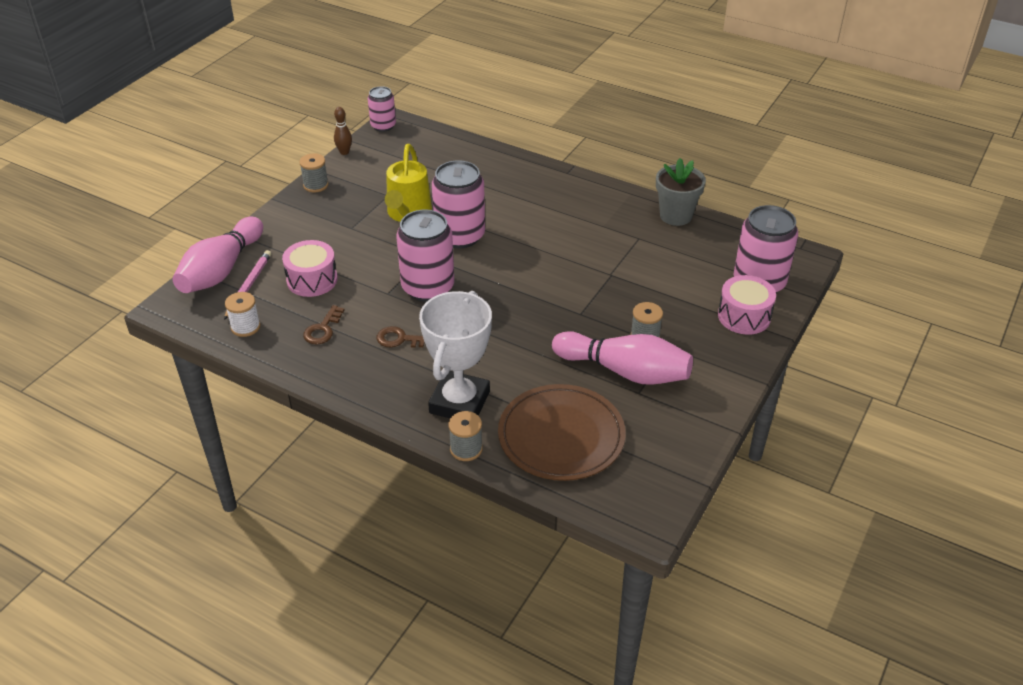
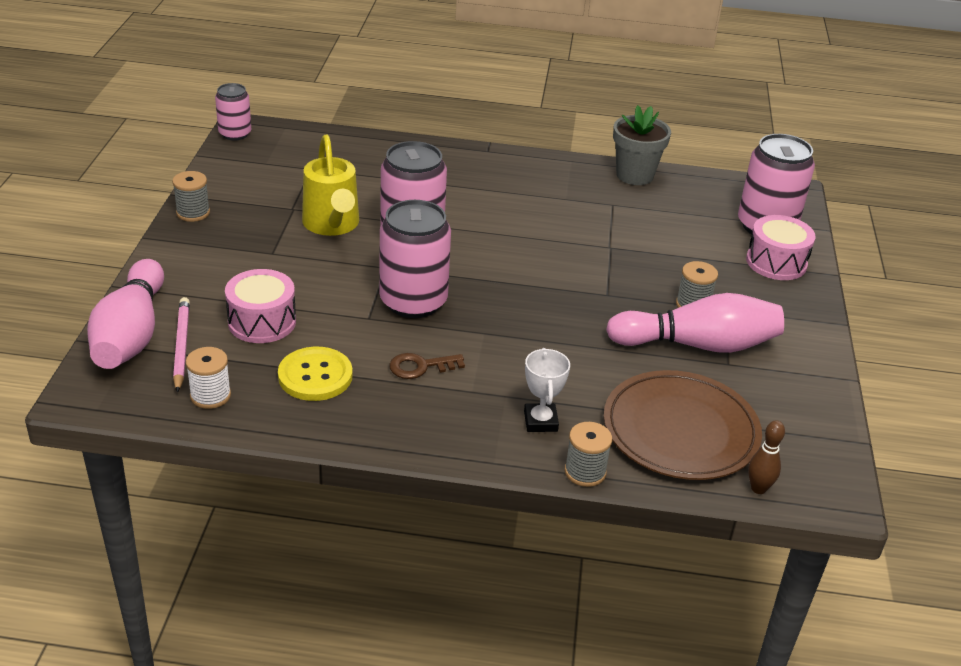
camera: 25 degrees left, 5 degrees down
(323, 329) = (315, 376): brown key -> yellow button
(344, 152) = (205, 170): brown bowling pin -> brown bowling pin (758, 488)
(459, 402) = (540, 421): white trophy -> white trophy, size x0.51

